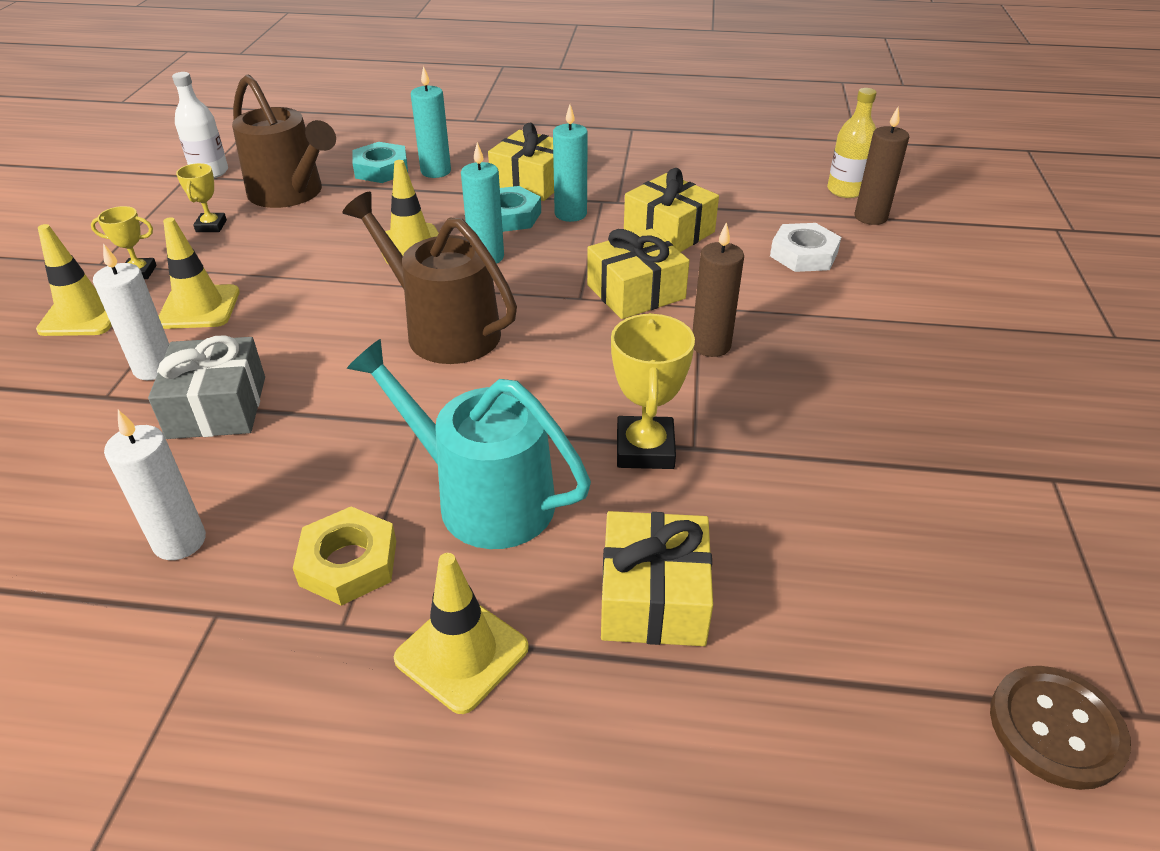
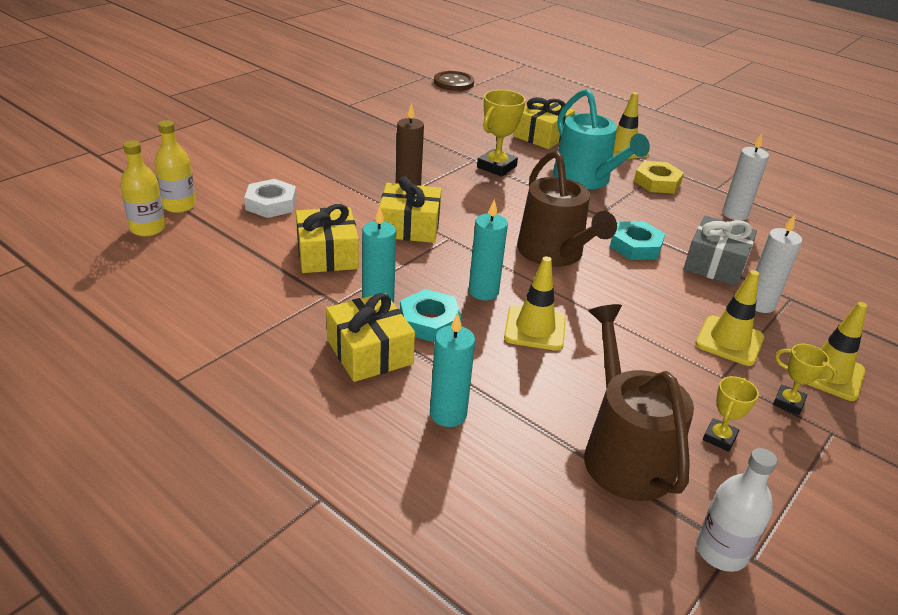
camera: 150 degrees left, 5 degrees down
(381, 169) = (504, 448): turquoise nut -> turquoise nut (635, 246)
(870, 217) = (179, 205): brown candle -> yellow bottle

